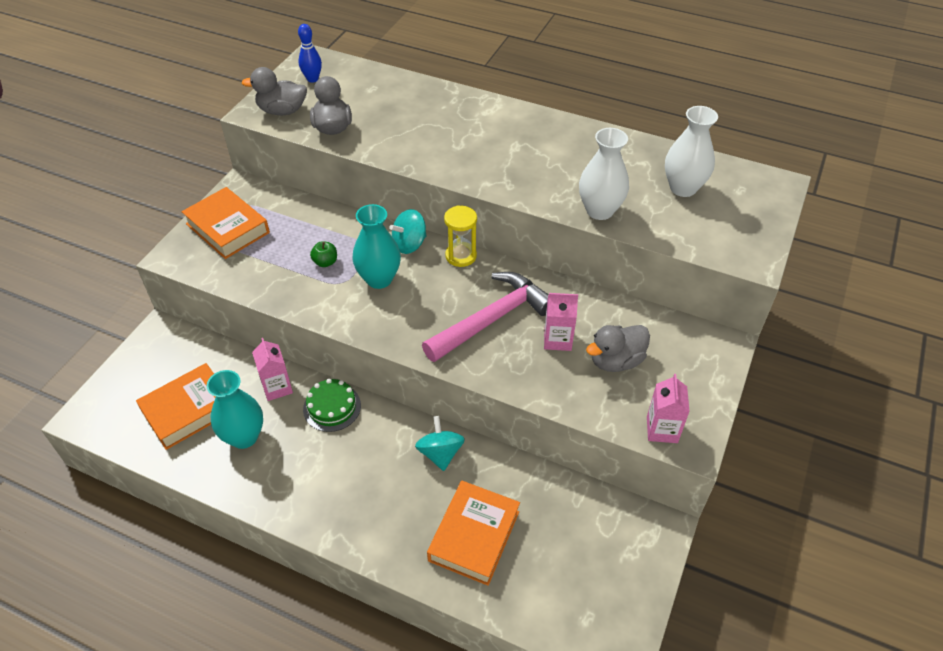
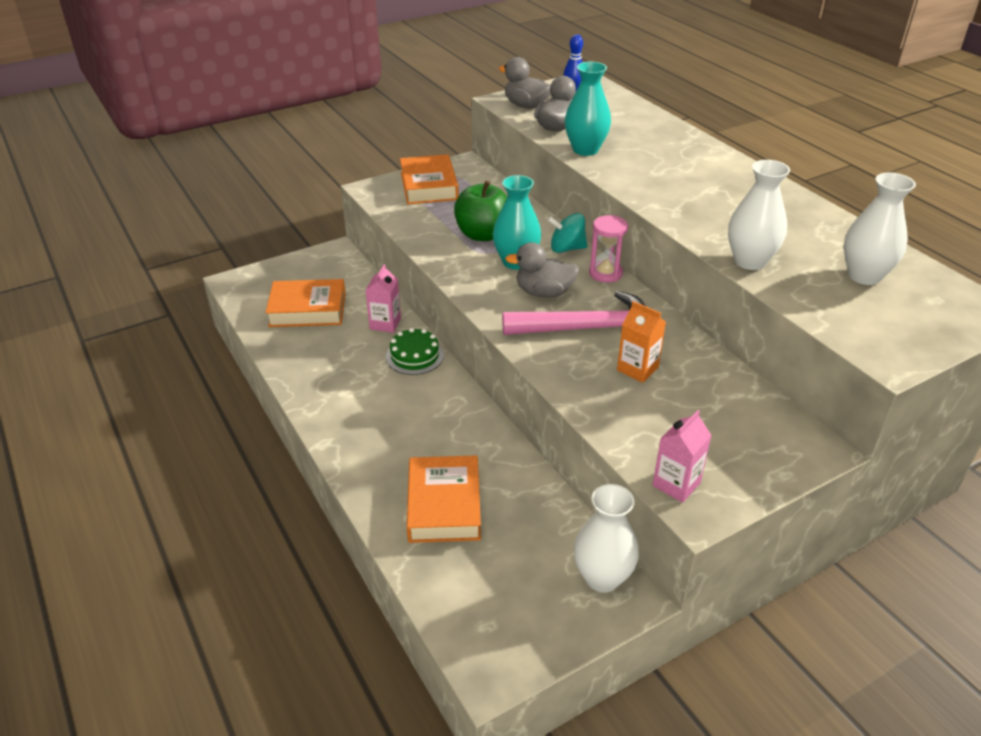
camera: 35 degrees right, 10 degrees down
(244, 437) = (330, 344): turquoise vase -> turquoise vase (585, 150)
(325, 262) = (483, 234): green apple -> green apple, size x2.20
(440, 453) = (473, 430): turquoise spinning top -> none
(461, 256) = (605, 273): yellow hourglass -> pink hourglass
(474, 536) = (444, 505): orange book -> orange book turned 60 degrees counterclockwise
(557, 339) = (637, 369): pink carton -> orange carton
(616, 361) = (681, 410): grey duck -> grey duck (544, 292)
(632, 525) = (602, 577): none -> white vase

